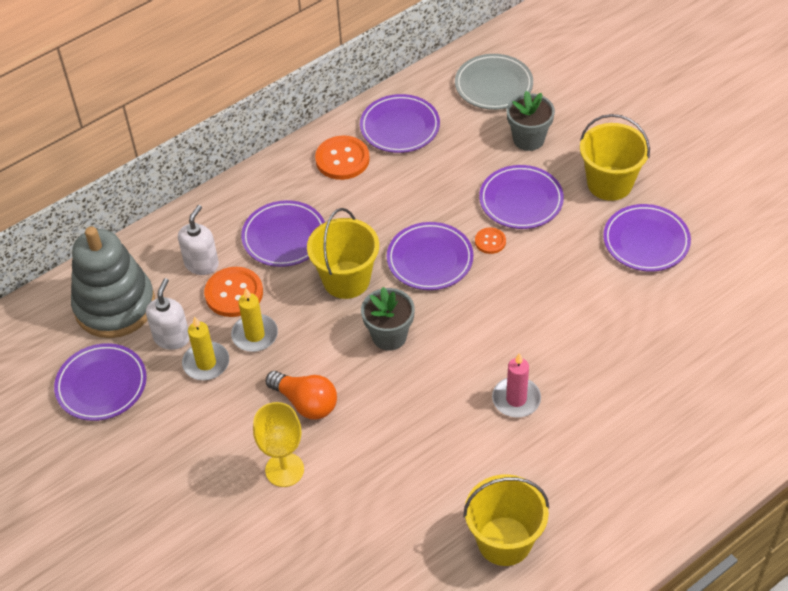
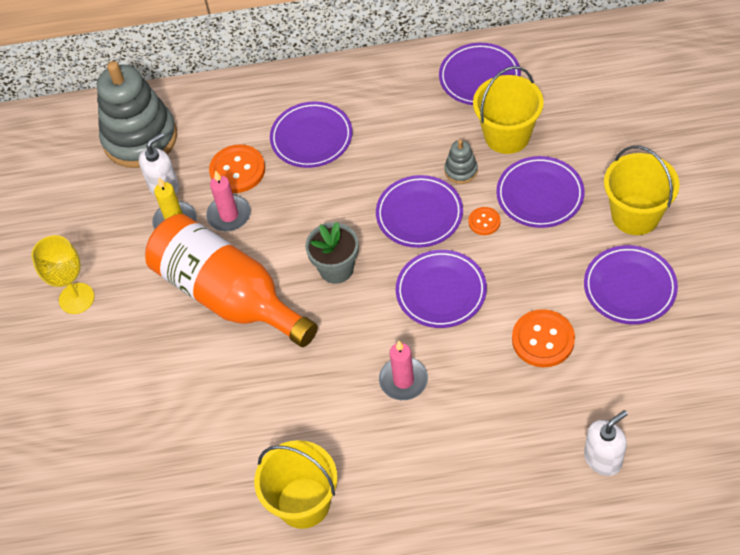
camera: 35 degrees right, 5 degrees up
(101, 385) = (86, 202): purple plate -> purple plate (441, 291)
(201, 264) = (230, 132): white soap dispenser -> white soap dispenser (603, 459)
(255, 335) = (229, 215): yellow candle -> pink candle
(284, 470) = (173, 345): yellow goblet -> yellow goblet (76, 298)
(305, 403) = (228, 295): orange light bulb -> orange bottle
(342, 159) = (408, 87): orange button -> orange button (543, 339)
(346, 280) = (336, 200): yellow bucket -> yellow bucket (507, 135)
(439, 209) = (461, 170): none -> grey stacking toy
(493, 85) = (593, 72): grey plate -> none
(528, 139) = (589, 138): grey flower pot -> none

